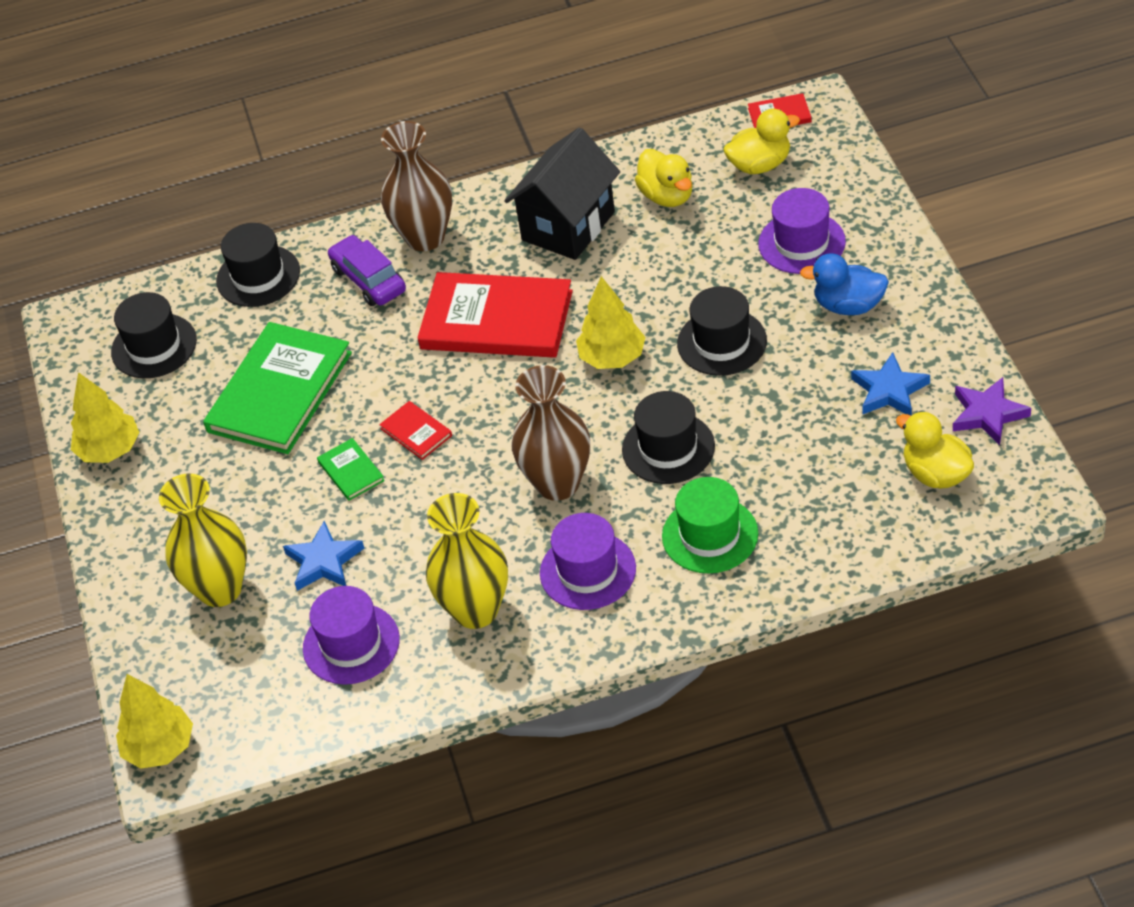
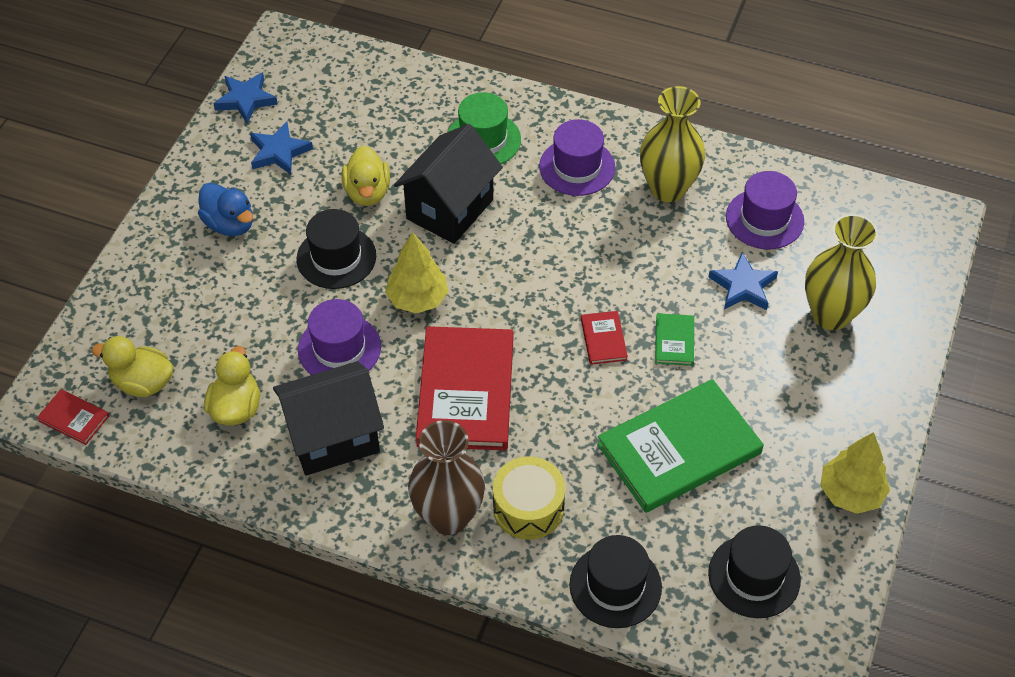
camera: 150 degrees left, 5 degrees up
(160, 748) = (936, 233): yellow tree -> none
(368, 280) = (528, 507): purple car -> yellow drum
(496, 320) = (466, 391): red book -> red book turned 45 degrees clockwise
(558, 483) = (542, 234): brown vase -> none
(668, 448) = (450, 209): black hat -> black house
(801, 243) = (198, 293): purple hat -> purple hat (339, 348)
(936, 474) = (318, 88): yellow duck -> yellow duck (367, 192)
(987, 414) = (246, 100): purple star -> blue star

